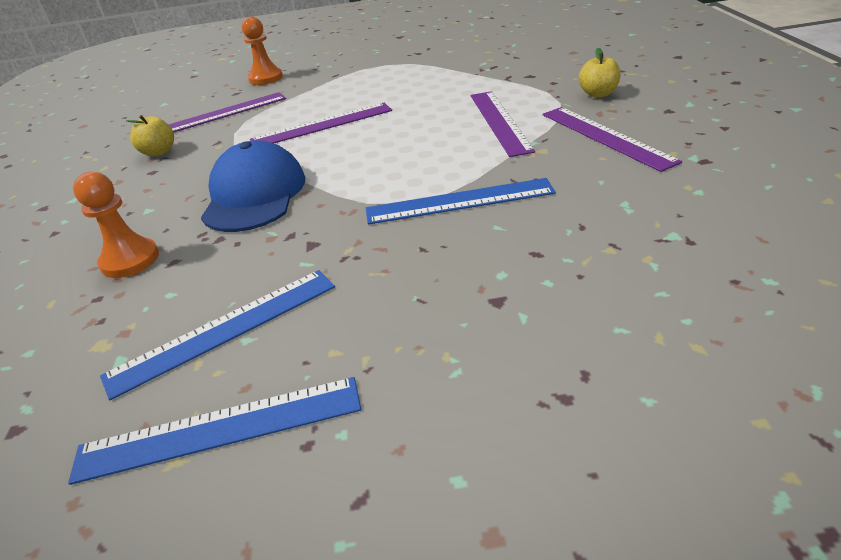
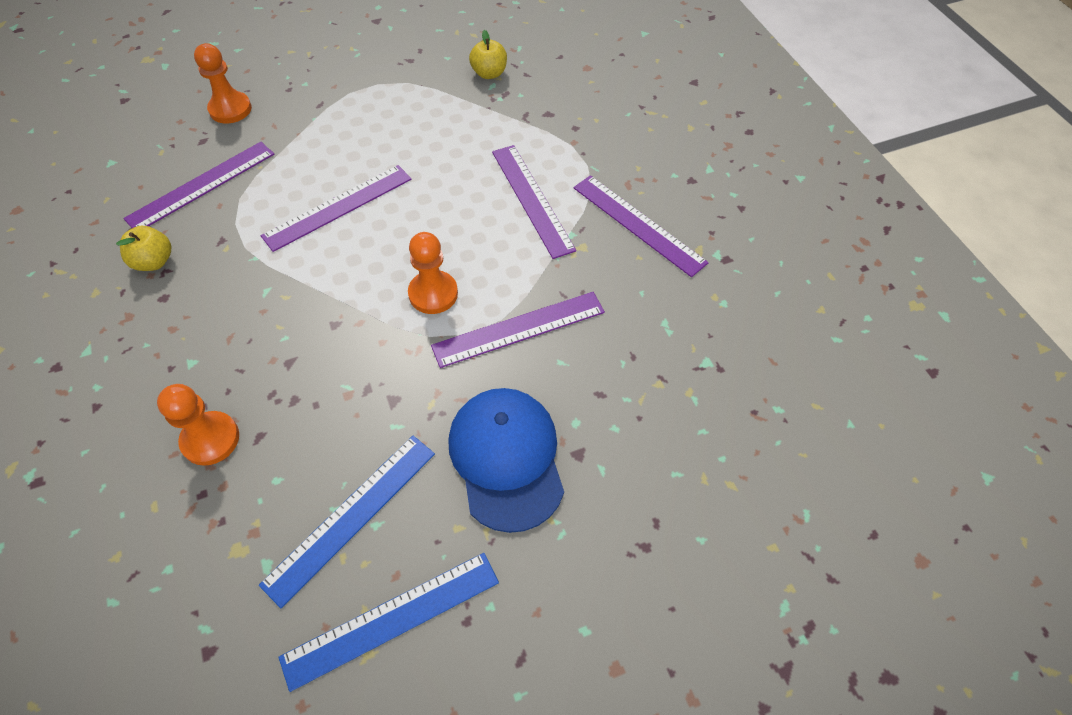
camera: 20 degrees left, 20 degrees up
(254, 195) = (305, 331): blue cap -> blue cap (506, 458)
(382, 176) = (433, 294): none -> orange pawn
(459, 201) = (519, 329): blue ruler -> purple ruler
(598, 94) = (623, 150): yellow apple -> yellow apple (489, 73)

